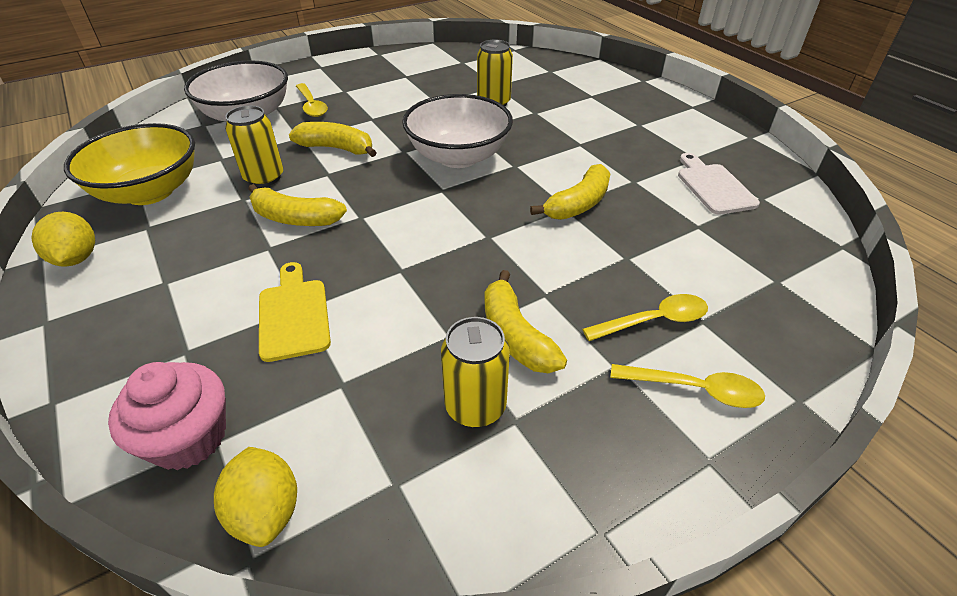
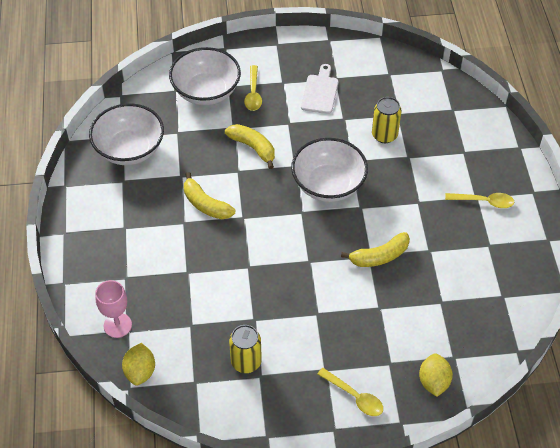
camera: 25 degrees right, 10 degrees up
(76, 258) = (83, 192): yellow lemon -> yellow lemon (433, 382)
(149, 192) = (129, 149): yellow bowl -> white bowl
(188, 437) = (117, 325): pink cupcake -> pink goblet
(264, 178) = (199, 161): yellow can -> none
(293, 315) = (182, 275): yellow cutting board -> none
(515, 335) = (286, 332): yellow banana -> none
(653, 321) = (363, 353): yellow spoon -> yellow spoon (484, 201)
(713, 186) = (479, 275): white cutting board -> white cutting board (320, 92)

